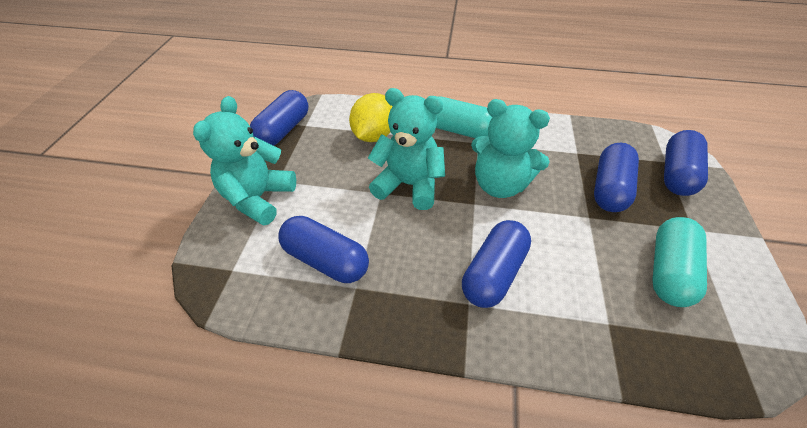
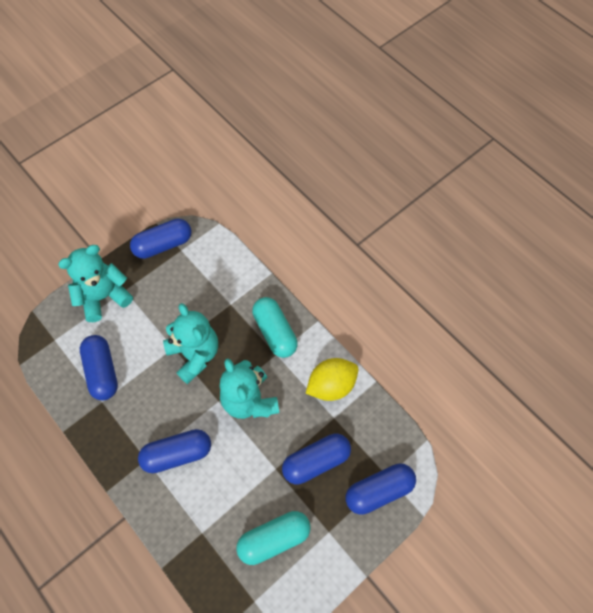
camera: 40 degrees right, 15 degrees up
(374, 135) = (214, 294): yellow lemon -> yellow lemon (331, 385)

